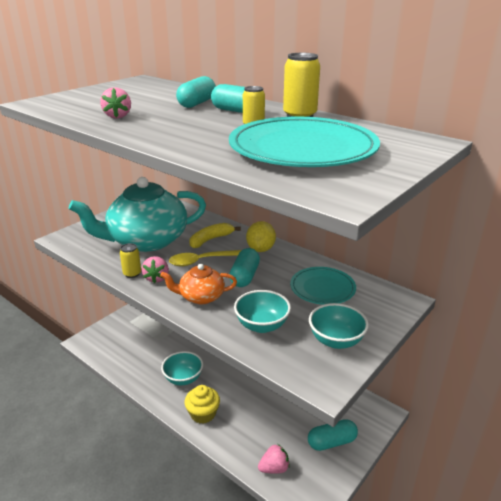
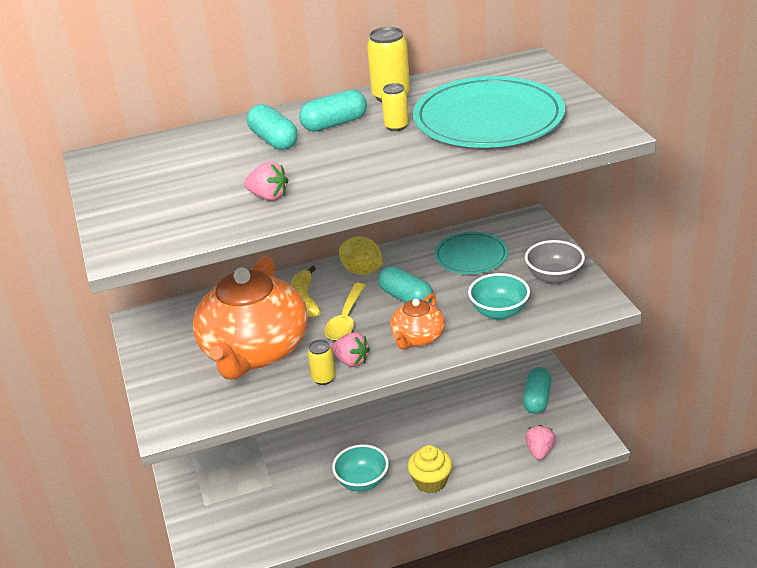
camera: 55 degrees left, 5 degrees up
(147, 241) = (255, 351): turquoise teapot -> orange teapot
(336, 340) = (554, 277): turquoise bowl -> grey bowl

